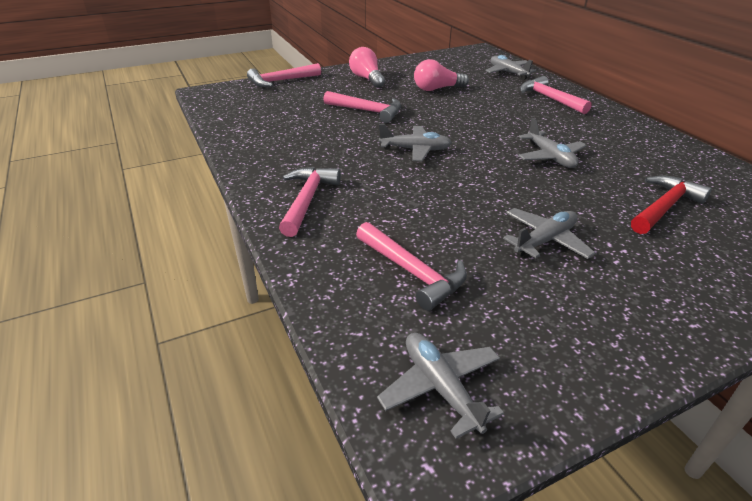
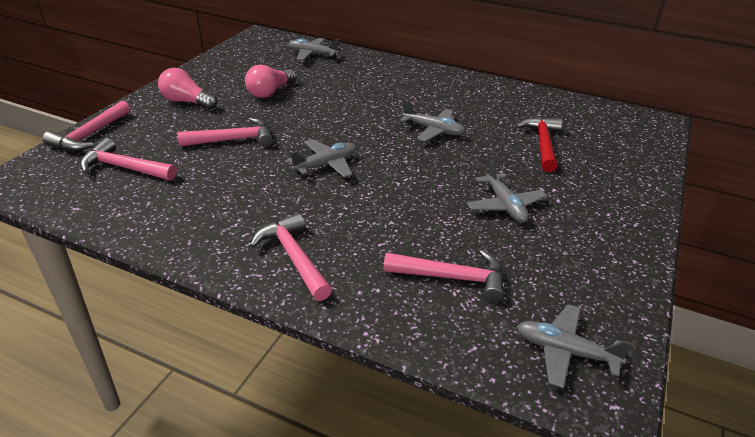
camera: 40 degrees left, 0 degrees up
(545, 241) = (505, 205): grey plane -> grey plane turned 150 degrees clockwise
(549, 98) = (375, 72): pink hammer -> pink hammer (125, 168)

